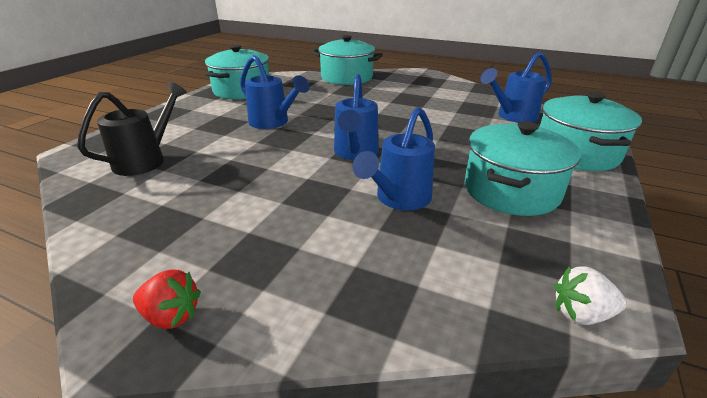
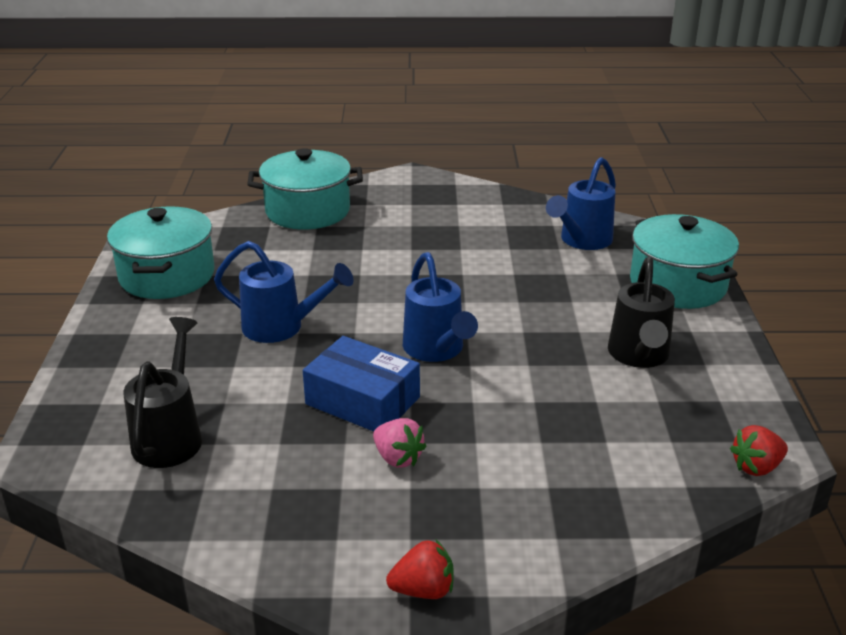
camera: 25 degrees left, 0 degrees up
(261, 210) = (398, 458): none -> pink strawberry
(276, 169) = (362, 401): none -> blue box
(399, 199) = (534, 400): blue watering can -> none
(511, 191) = (639, 356): turquoise pot -> black watering can
(581, 314) = (756, 467): white strawberry -> red strawberry

